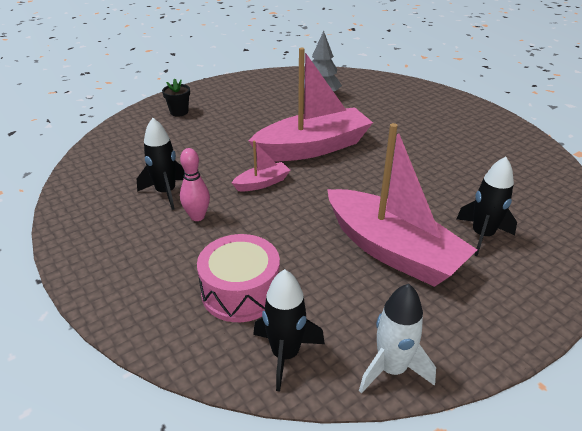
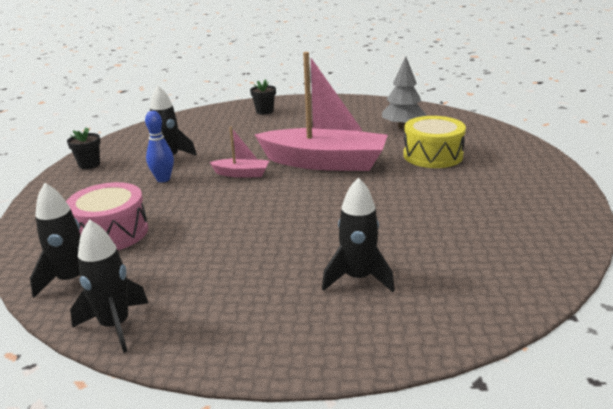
camera: 40 degrees right, 10 degrees down
(85, 232) = (89, 164): none -> black flower pot
(197, 216) = (163, 179): pink bowling pin -> blue bowling pin
(379, 115) = (432, 155): none -> yellow drum
(391, 369) = (115, 326): white rocket -> black rocket
(392, 250) = (257, 255): pink boat -> none

